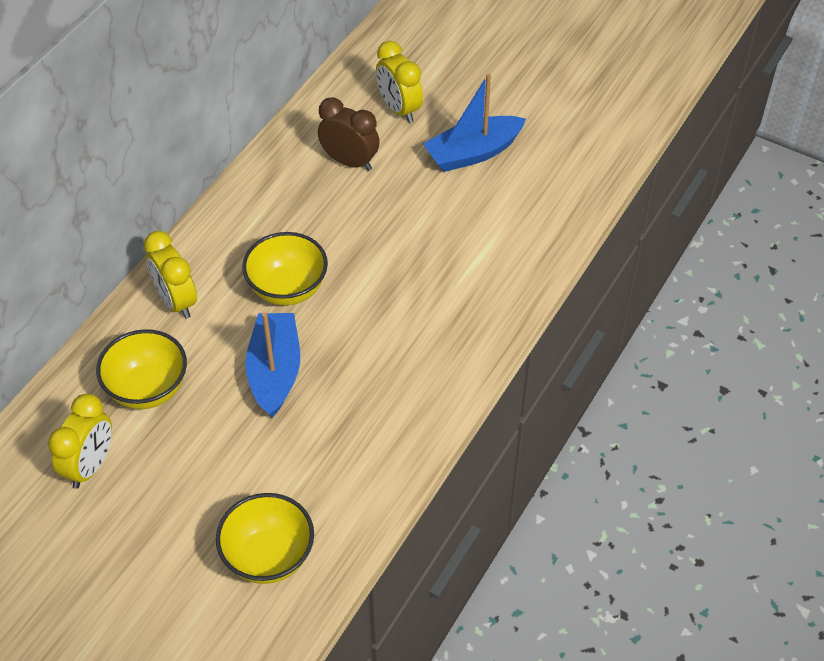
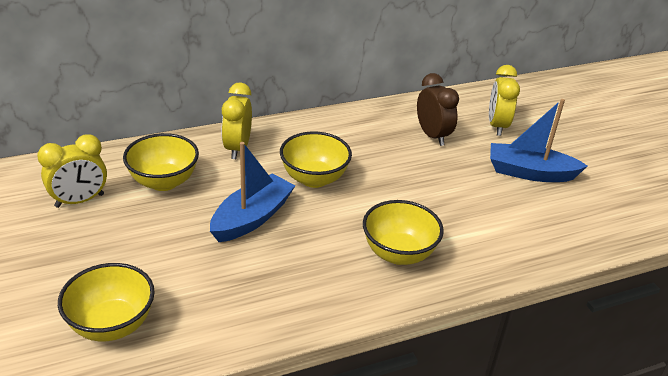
camera: 35 degrees right, 15 degrees down
(436, 322) = (398, 253): none -> yellow bowl

